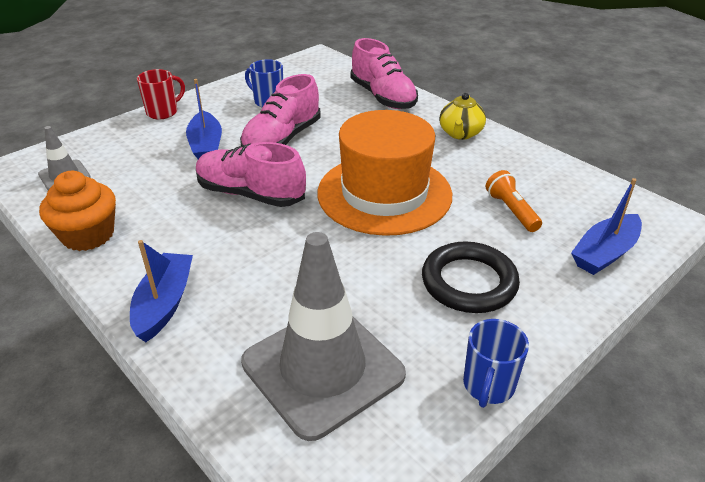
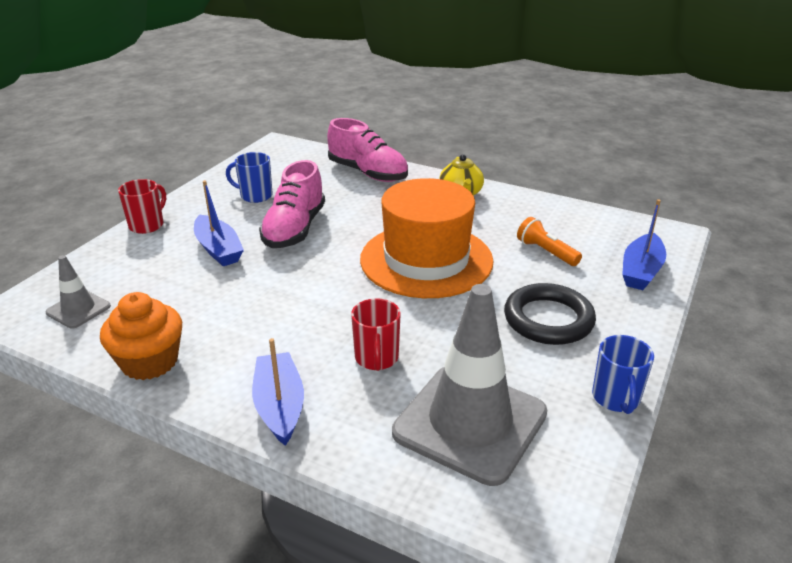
camera: 20 degrees left, 5 degrees down
(250, 194) = (297, 286): pink shoe -> none
(276, 280) = (376, 358): none -> red mug

